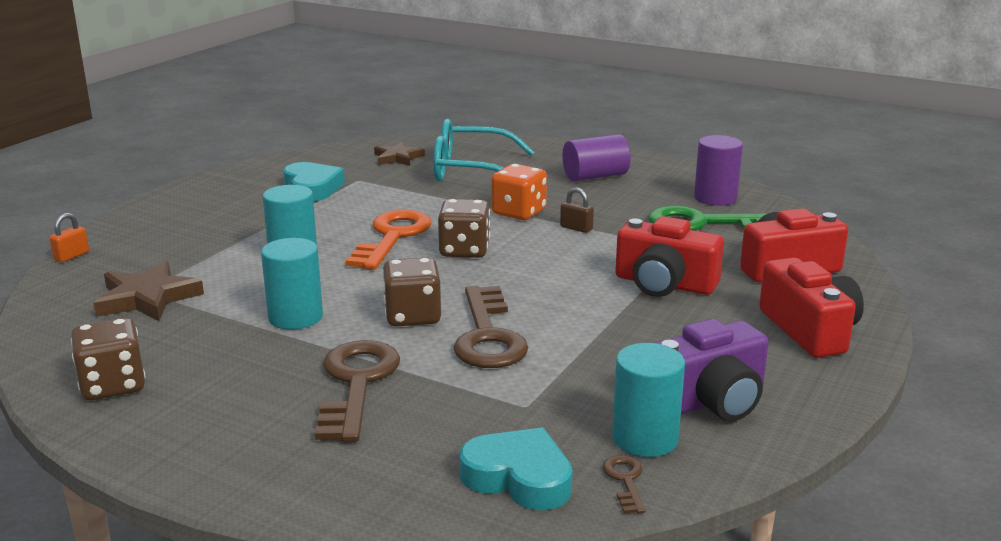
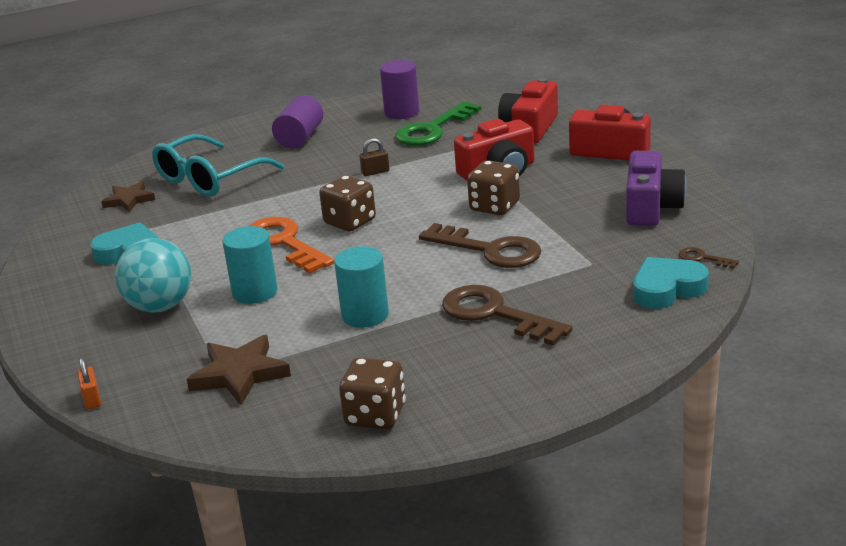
camera: 50 degrees left, 5 degrees up
(235, 229) = (160, 306): none -> turquoise ball
(412, 316) = (426, 269): brown dice -> brown dice (494, 206)
(519, 212) = (317, 184): orange dice -> none
(645, 438) = (668, 239): turquoise cylinder -> none

